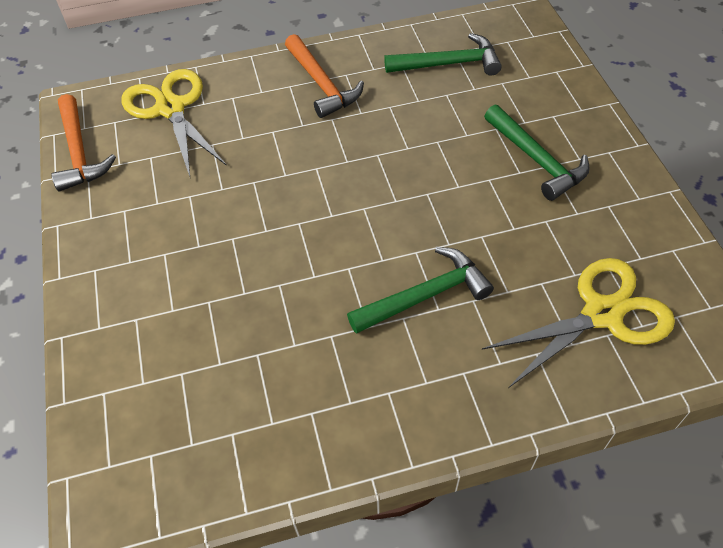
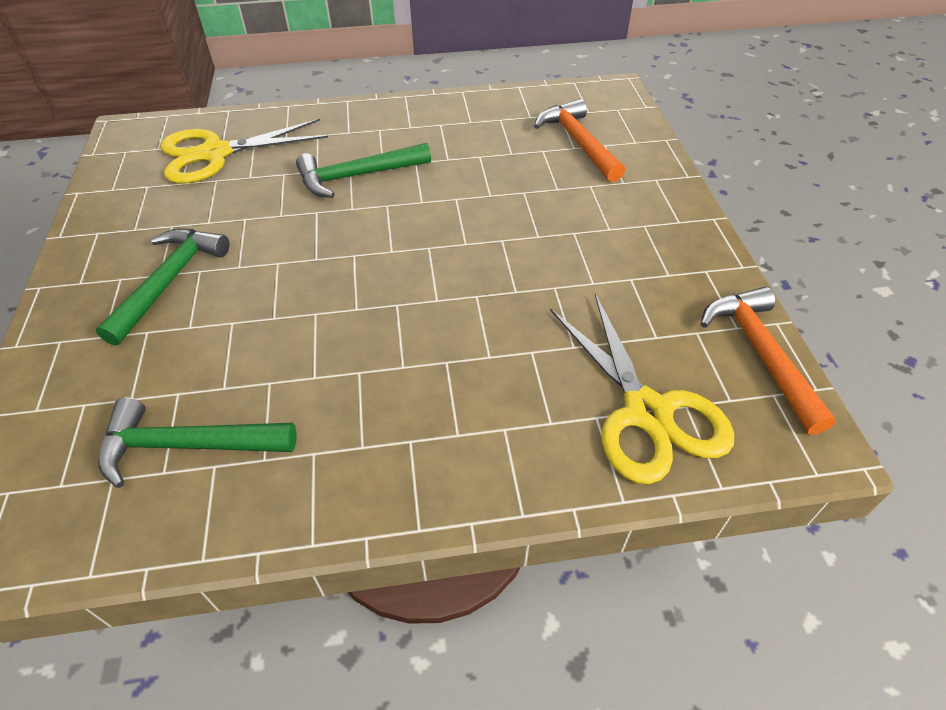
camera: 175 degrees left, 5 degrees down
(322, 84) = (405, 429): orange hammer -> orange hammer (578, 142)
(537, 160) = (169, 281): green hammer -> green hammer turned 45 degrees clockwise

